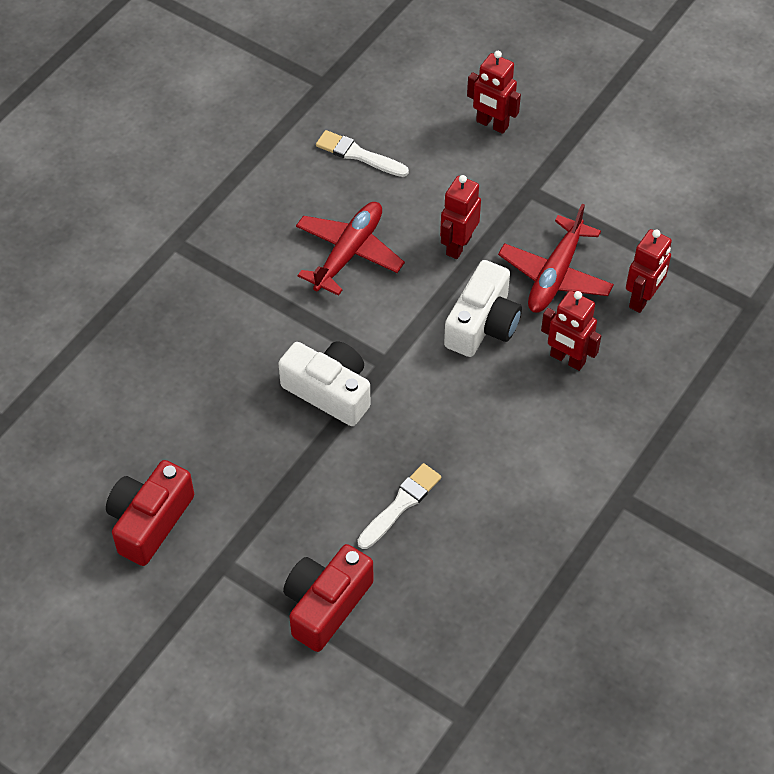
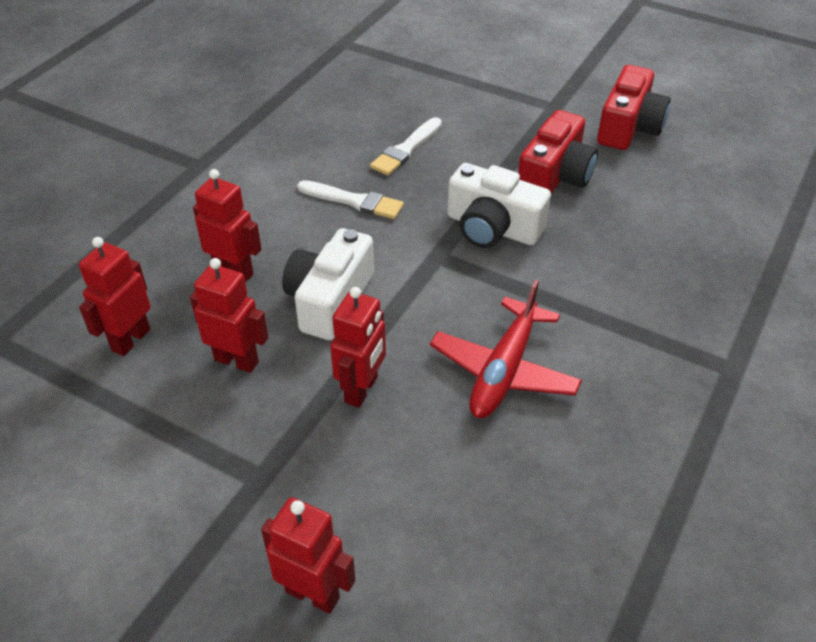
camera: 175 degrees right, 10 degrees down
(326, 605) = (460, 89): red camera -> red camera (555, 176)
(358, 155) = (522, 518): white brush -> white brush (354, 201)
(555, 275) = (237, 361): red plane -> red robot

